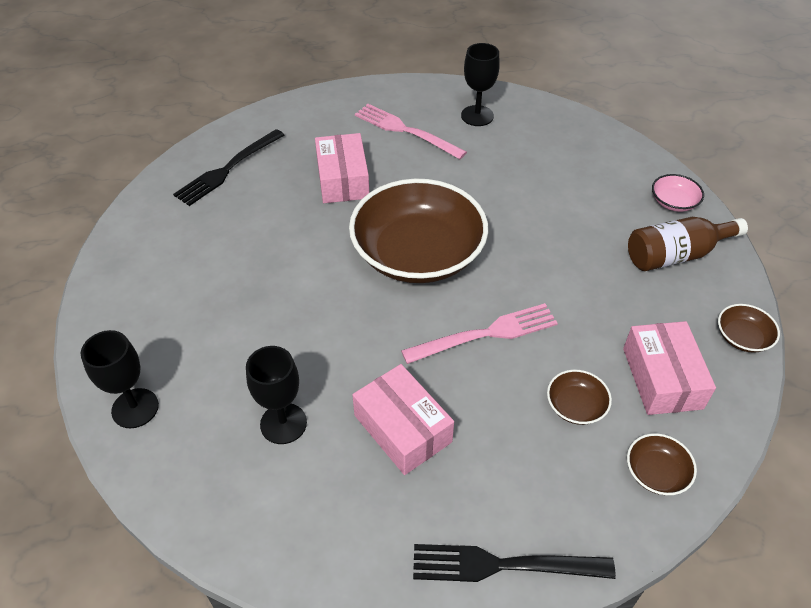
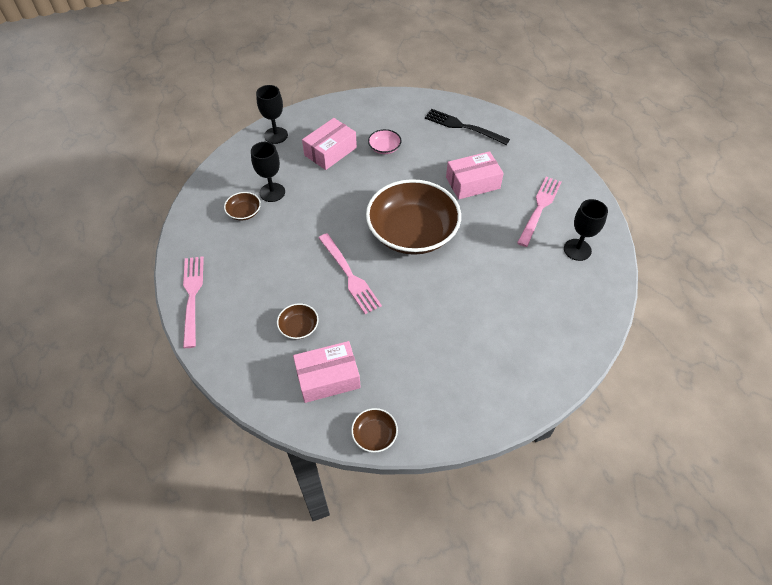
camera: 80 degrees right, 5 degrees up
(402, 428) = (274, 243): pink box -> pink box (330, 151)
(502, 565) = (192, 296): black fork -> pink fork
(656, 472) = (253, 372): brown bowl -> brown bowl (244, 212)
(673, 202) = (517, 393): pink bowl -> pink bowl (384, 148)
(676, 255) = (452, 392): brown bottle -> none

